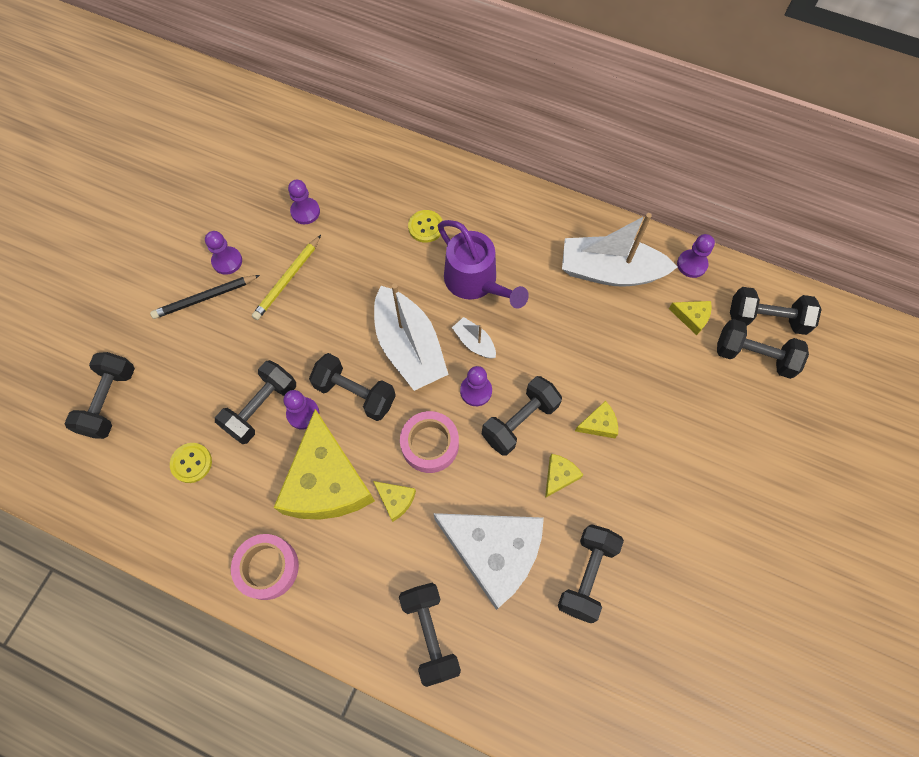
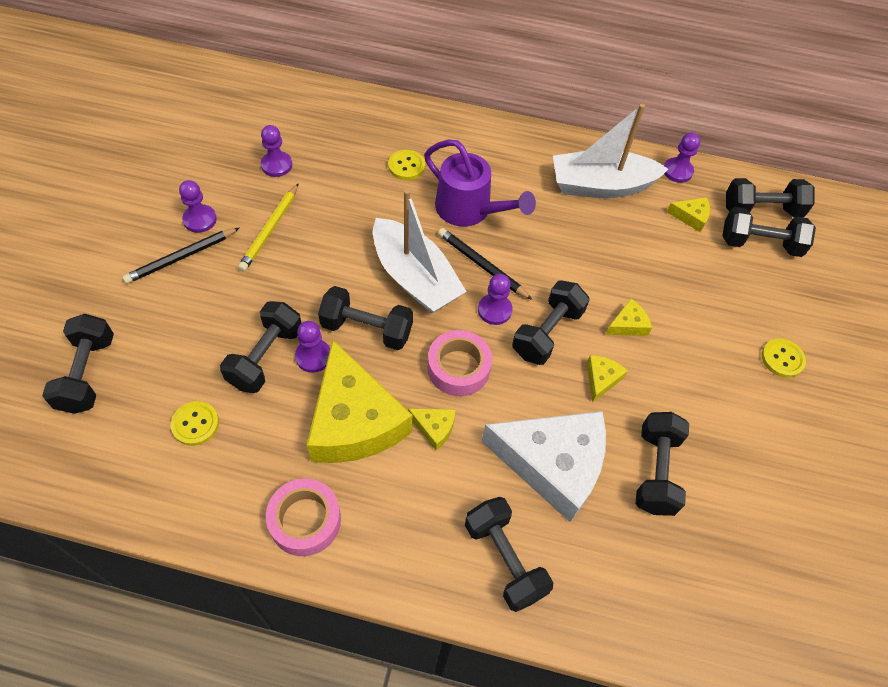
camera: 15 degrees left, 10 degrees down
(474, 342) = (482, 265): white boat -> black pencil
(740, 482) = (782, 359): none -> yellow button

